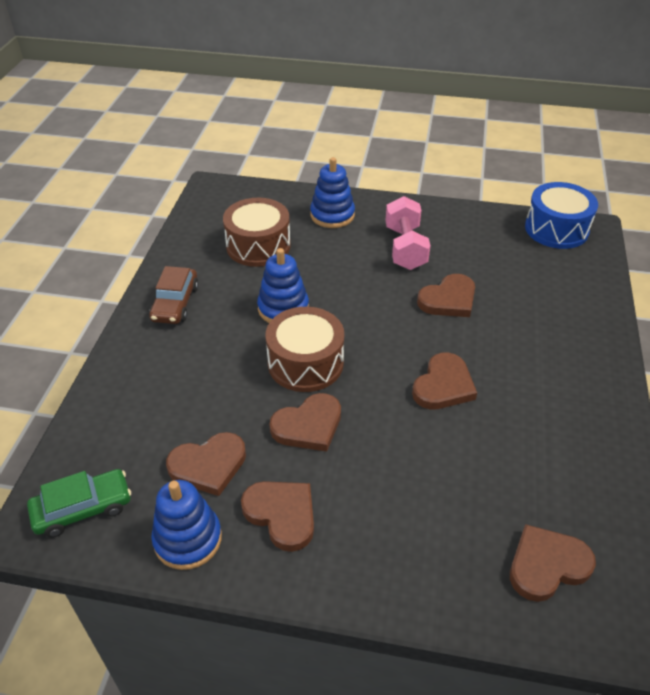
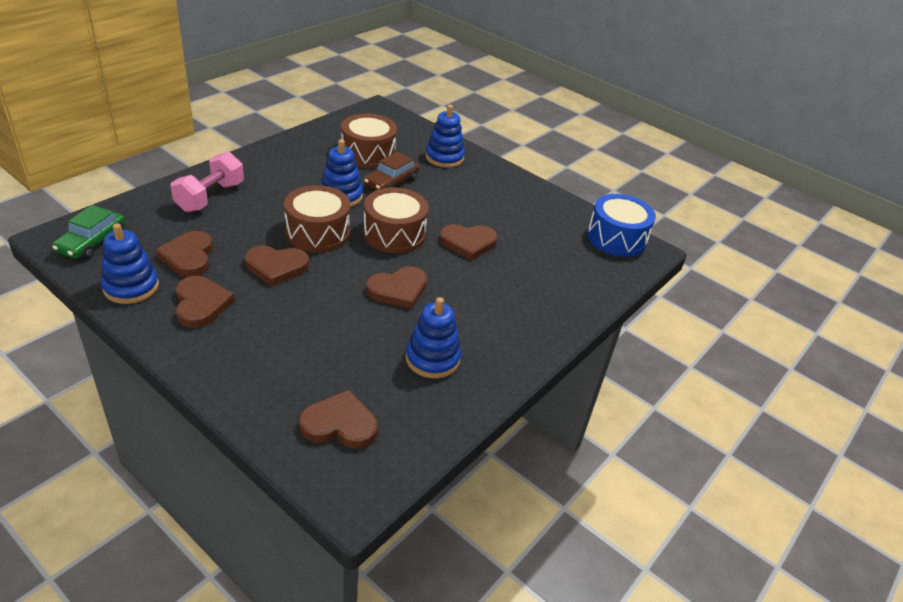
camera: 25 degrees right, 5 degrees down
(83, 509) = (92, 242): green car -> green car turned 105 degrees clockwise
(175, 303) = (273, 162): brown car -> brown car (391, 182)
(208, 465) = (188, 257): brown heart -> brown heart turned 75 degrees clockwise
(376, 325) = (394, 234): none -> brown drum
(405, 248) = (475, 199): pink dumbbell -> pink dumbbell (210, 197)
(547, 442) = (432, 359): none -> blue stacking toy

